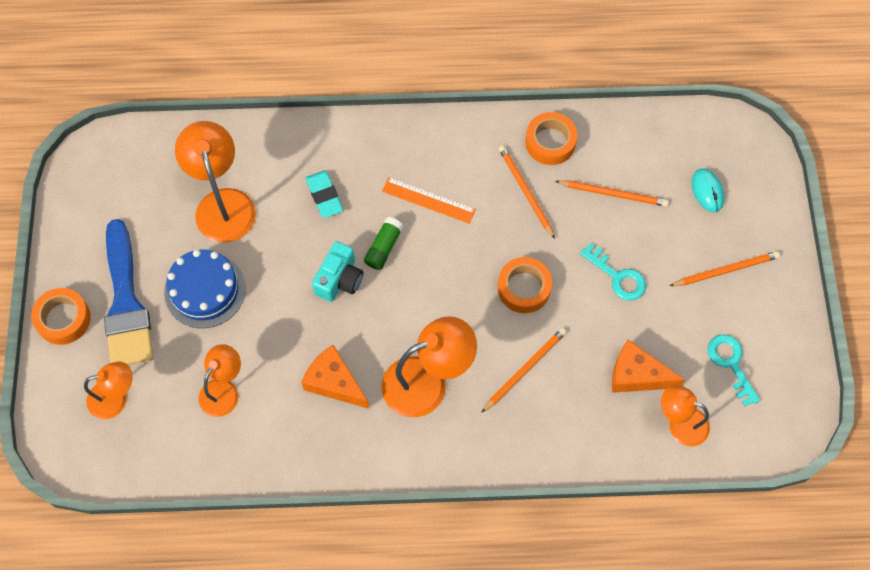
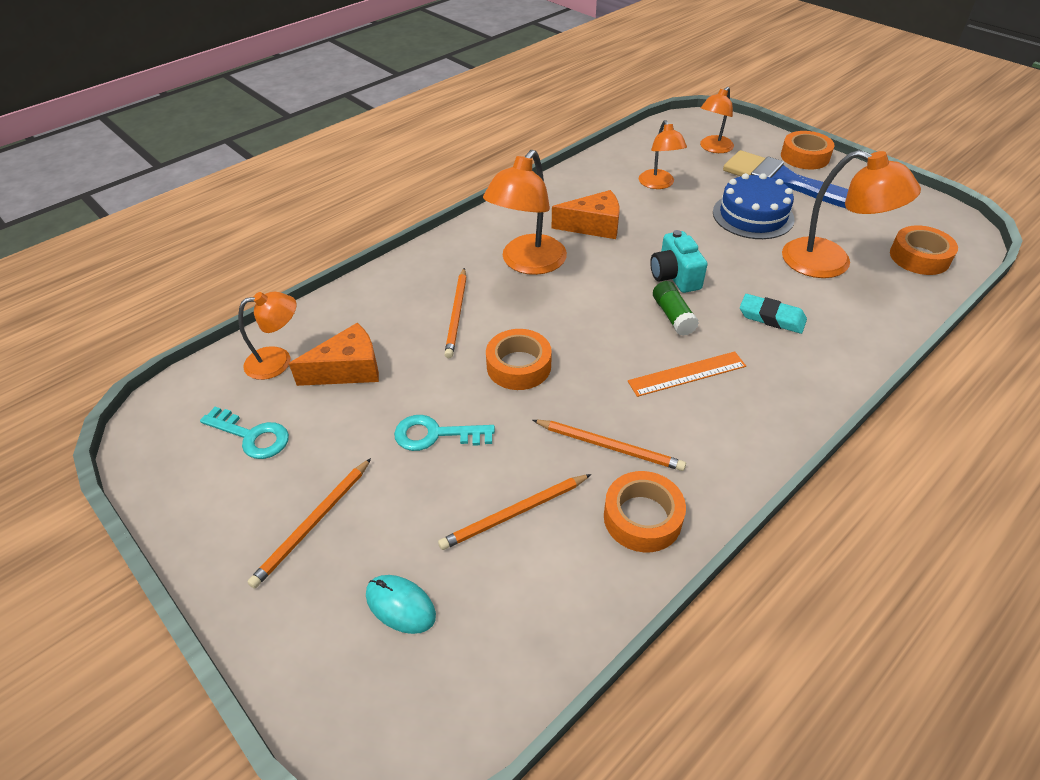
camera: 140 degrees right, 20 degrees down
(159, 159) = (919, 257): none -> orange tape

